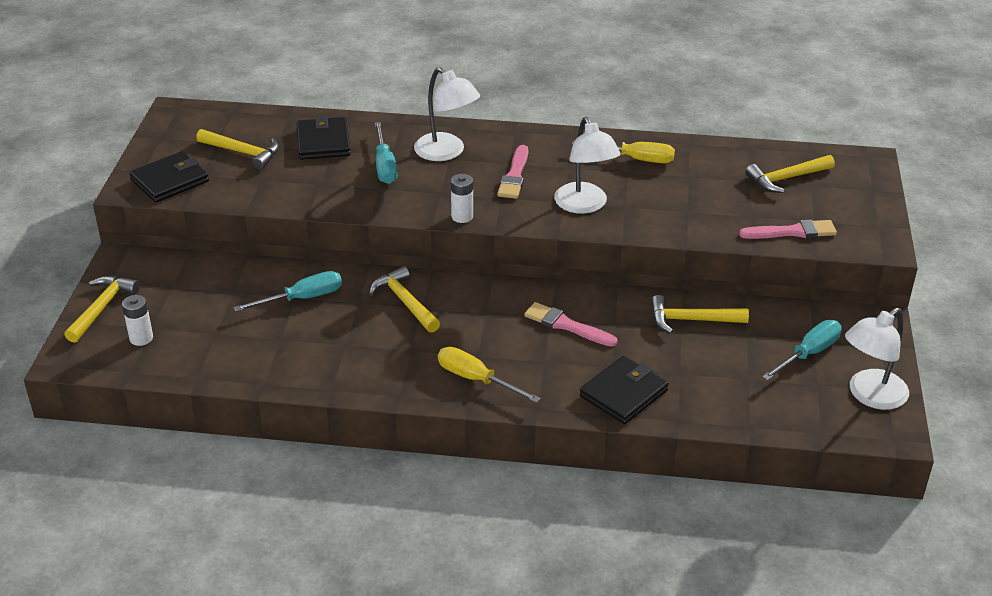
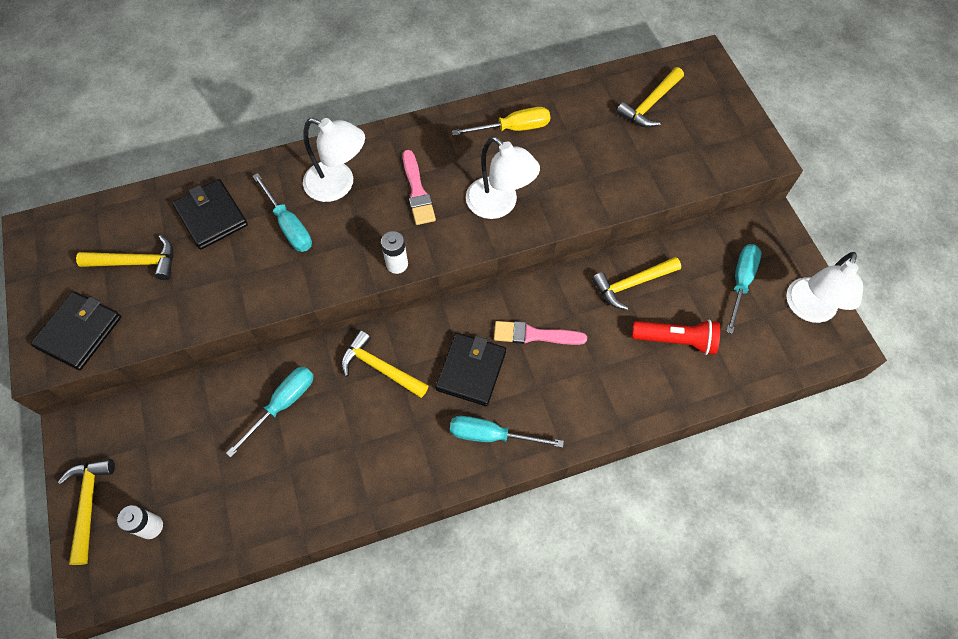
camera: 25 degrees left, 25 degrees up
(476, 379) = (491, 435): yellow screwdriver -> turquoise screwdriver
(623, 393) = (621, 395): black wallet -> black wallet (471, 370)
(708, 373) = (676, 340): none -> red flashlight
(792, 232) = (687, 168): pink brush -> none

